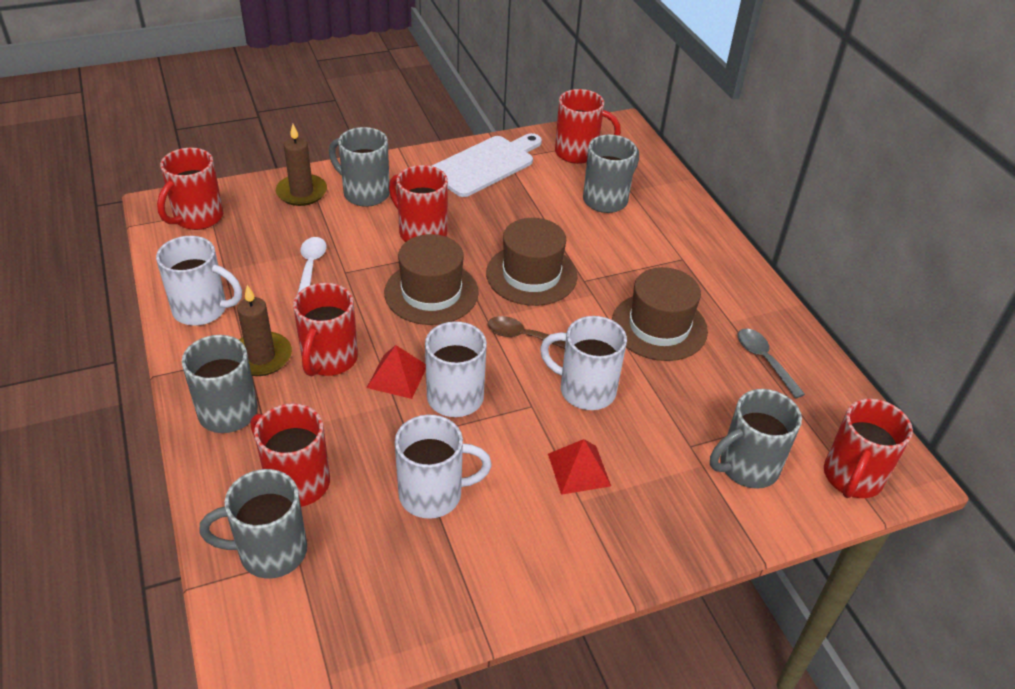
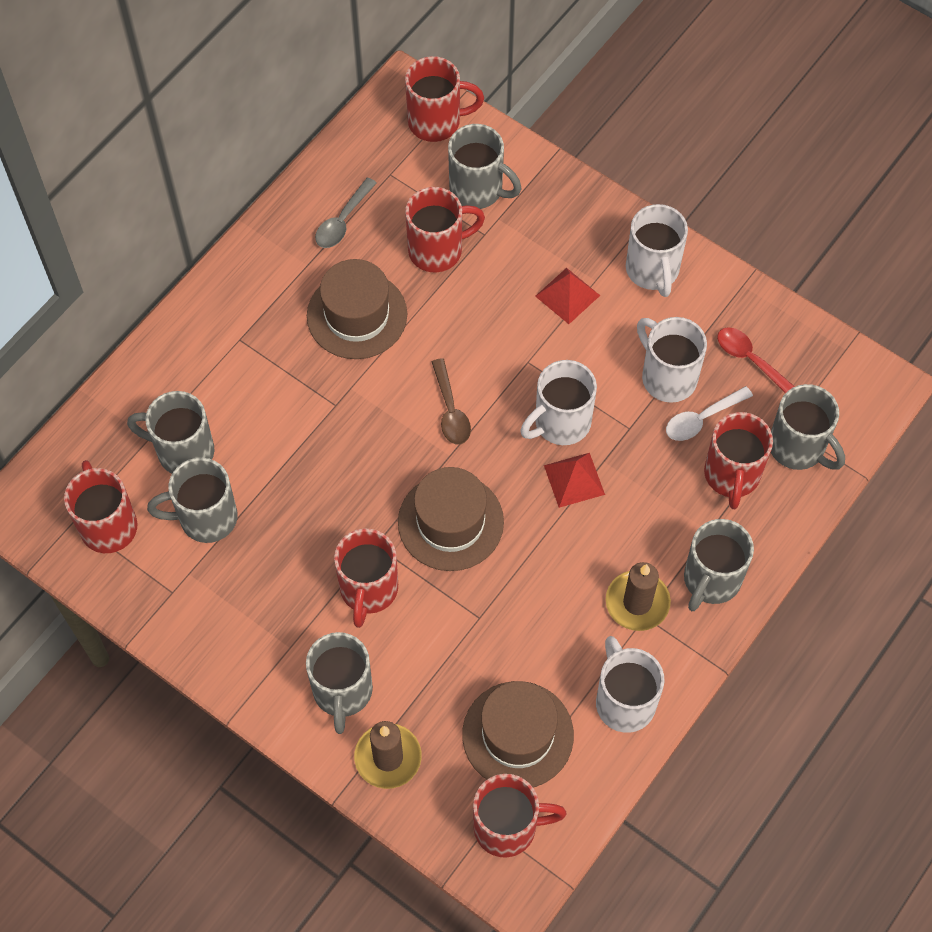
camera: 120 degrees left, 20 degrees up
(310, 266) = (495, 654): white spoon -> white spoon (702, 419)
(329, 360) = (598, 545): red mug -> red mug (438, 250)
(393, 574) = (750, 360): none -> red spoon
(485, 165) = (200, 605): white cutting board -> none
(531, 275) = (360, 453): brown hat -> brown hat (517, 735)
(546, 189) = (205, 518): none -> grey mug
(585, 390) = (480, 333): white mug -> white mug (653, 271)

